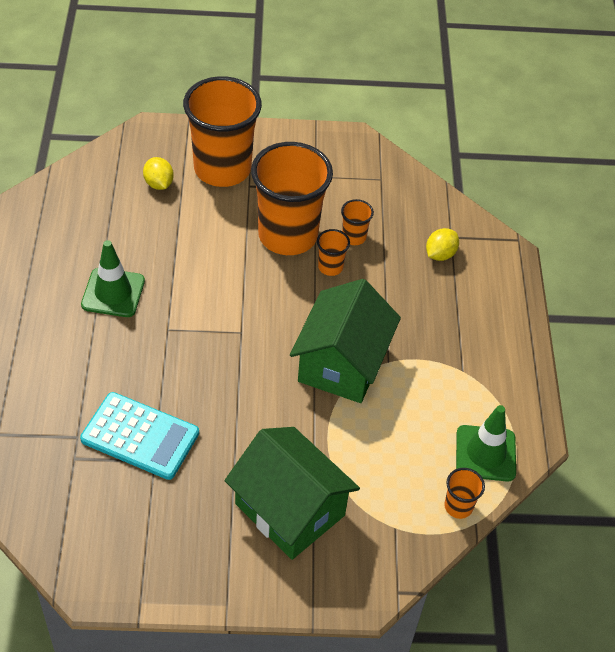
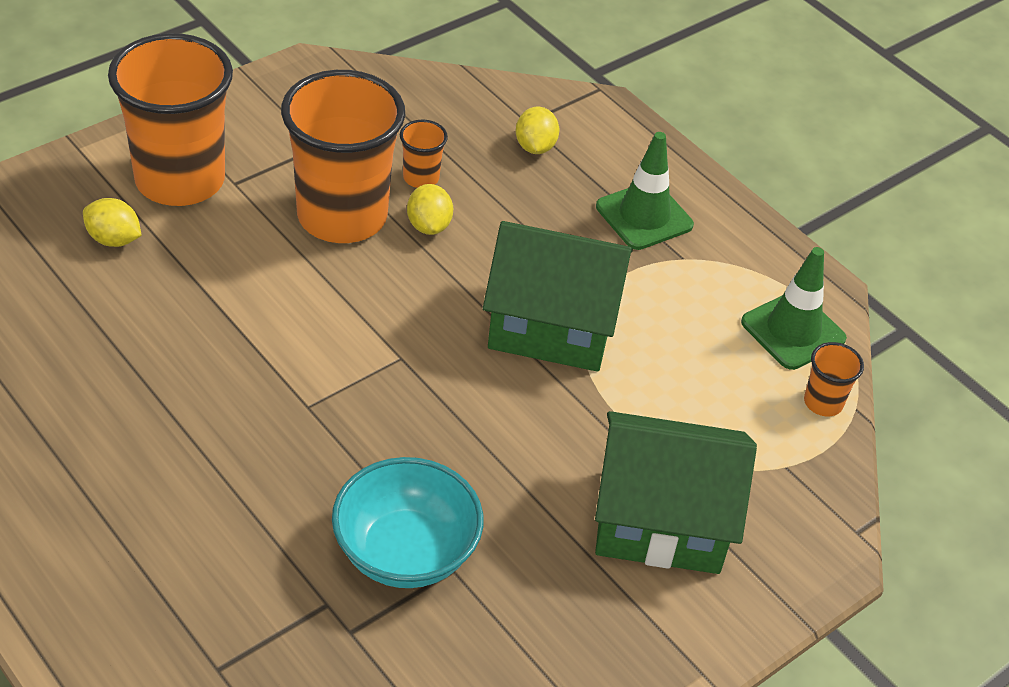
camera: 40 degrees left, 5 degrees down
(113, 293) = (191, 403): green traffic cone -> green traffic cone (644, 216)
(140, 436) = (405, 552): turquoise calculator -> turquoise bowl
(330, 267) = (429, 226): orange cup -> yellow lemon
(342, 363) = (552, 325): green house -> green house turned 60 degrees counterclockwise

